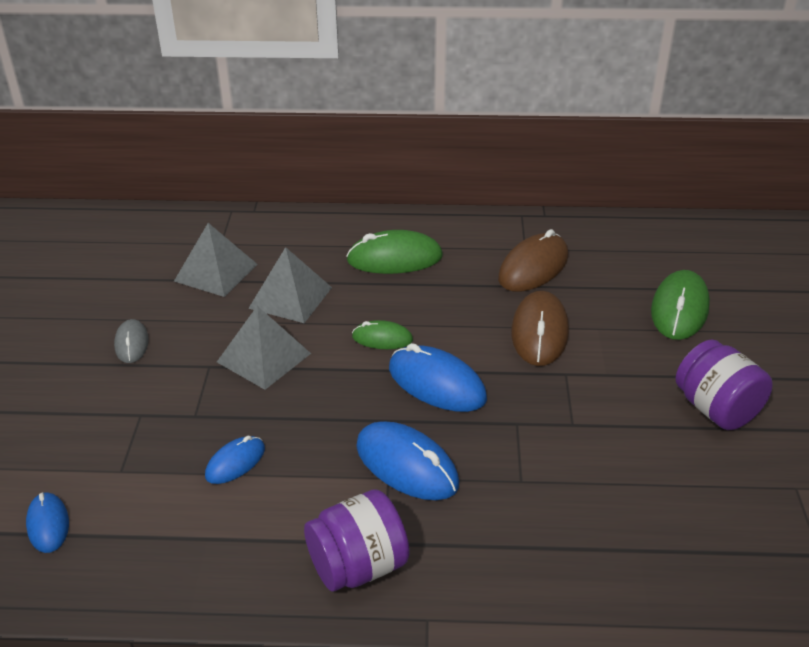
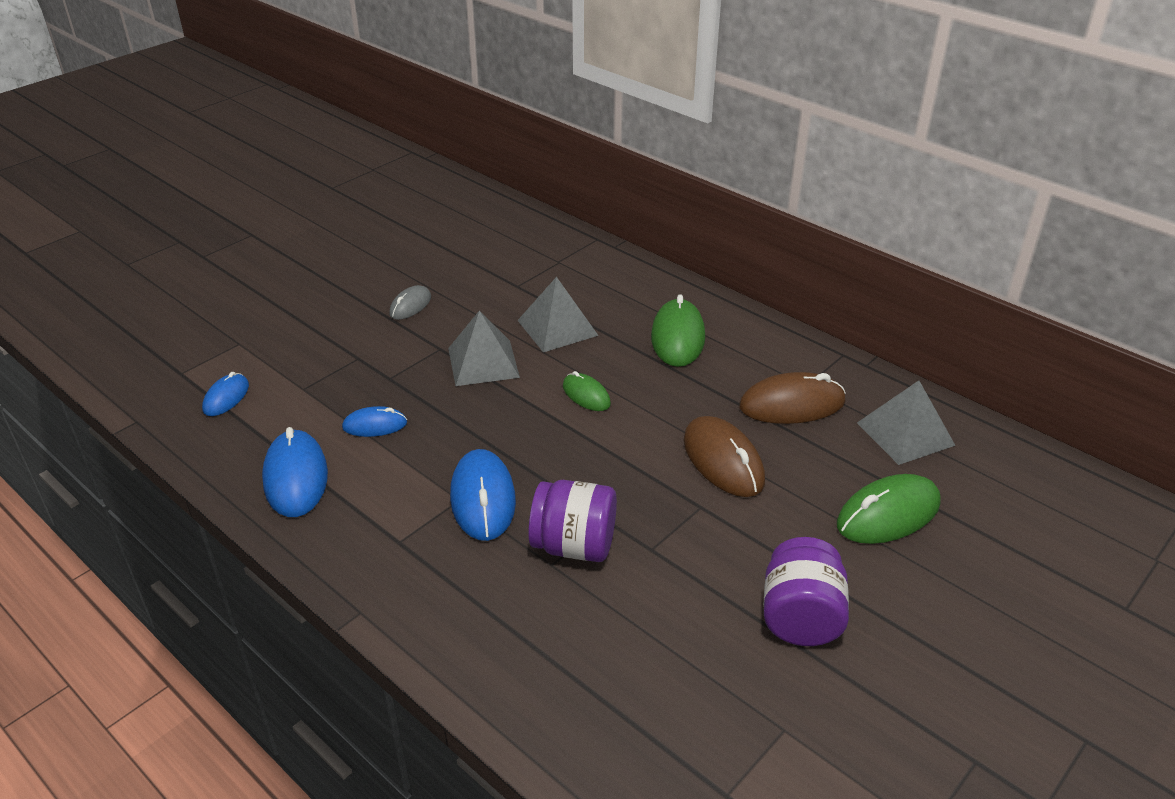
camera: 40 degrees right, 0 degrees up
(216, 272) = (527, 281): grey pyramid -> grey pyramid (905, 433)
(358, 566) = (363, 545): purple jar -> purple jar (574, 545)
(394, 258) = (678, 337): green mouse -> green mouse turned 60 degrees clockwise
(436, 383) = (583, 453): blue mouse -> blue mouse (296, 477)
(539, 332) = (723, 461): brown mouse -> brown mouse turned 75 degrees counterclockwise

